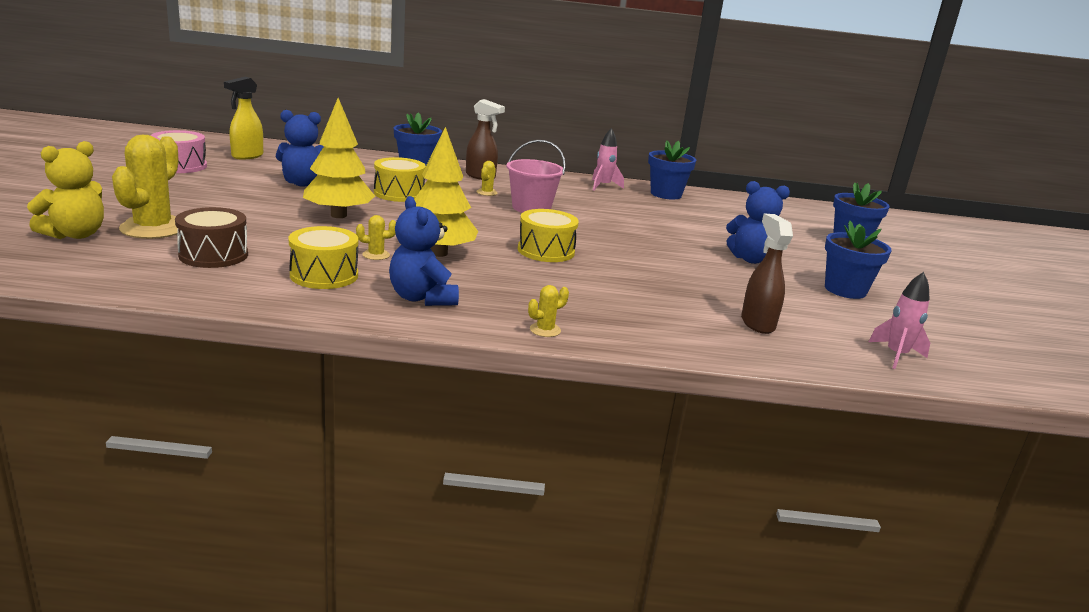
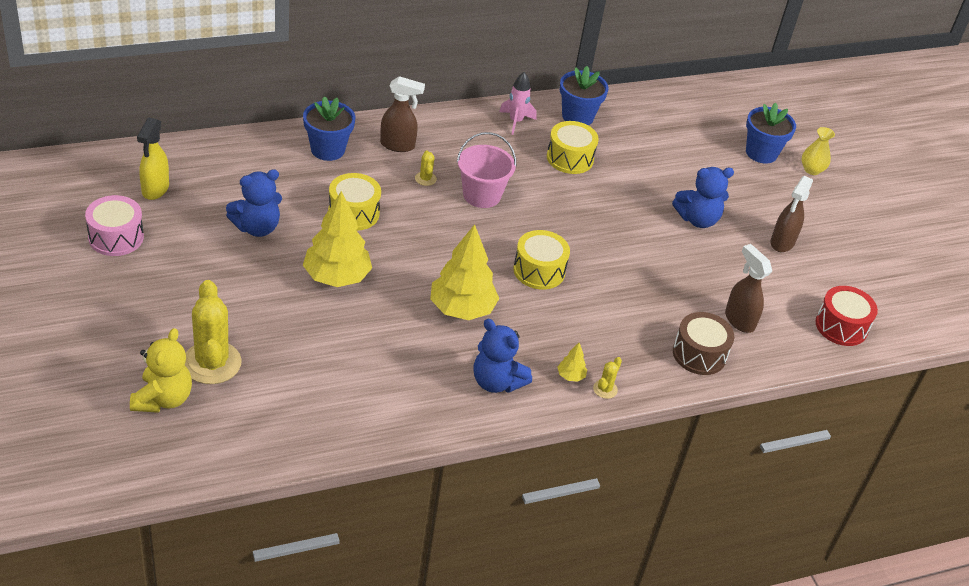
camera: 25 degrees left, 20 degrees up
(213, 255) = (298, 384): brown drum -> brown drum (699, 354)
(324, 275) = (404, 379): yellow drum -> yellow drum (570, 158)
(376, 255) = (417, 332): yellow cactus -> none
(512, 313) = (571, 376): none -> yellow tree
(845, 290) = (782, 243): blue flower pot -> brown spray bottle
(896, 355) = (841, 326): pink rocket -> red drum
(906, 259) = (812, 170): none -> yellow vase

